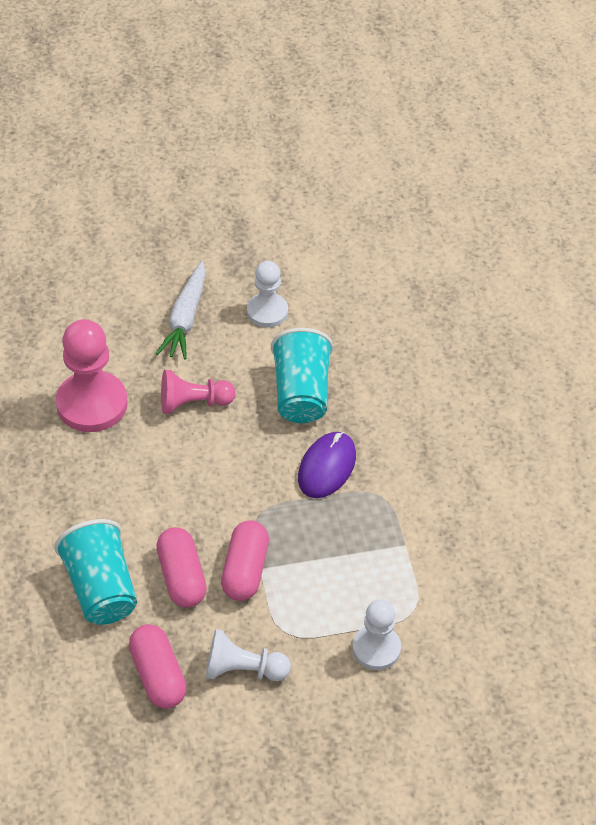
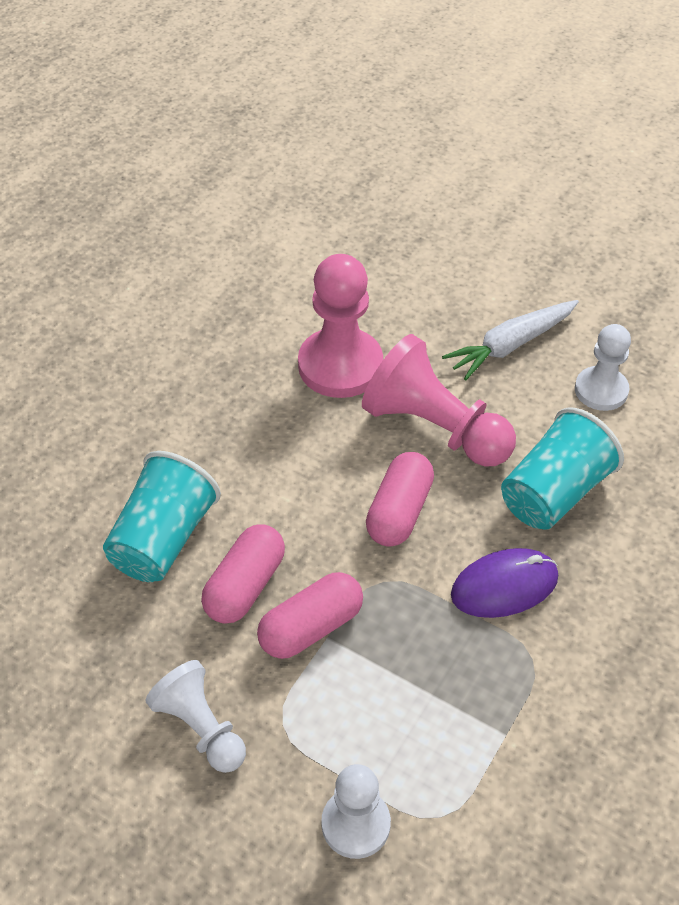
camera: 45 degrees right, 0 degrees up
(158, 676) = (120, 665): pink capsule -> pink capsule (399, 512)
(193, 403) = (435, 428): pink pawn -> pink pawn, size x1.63

